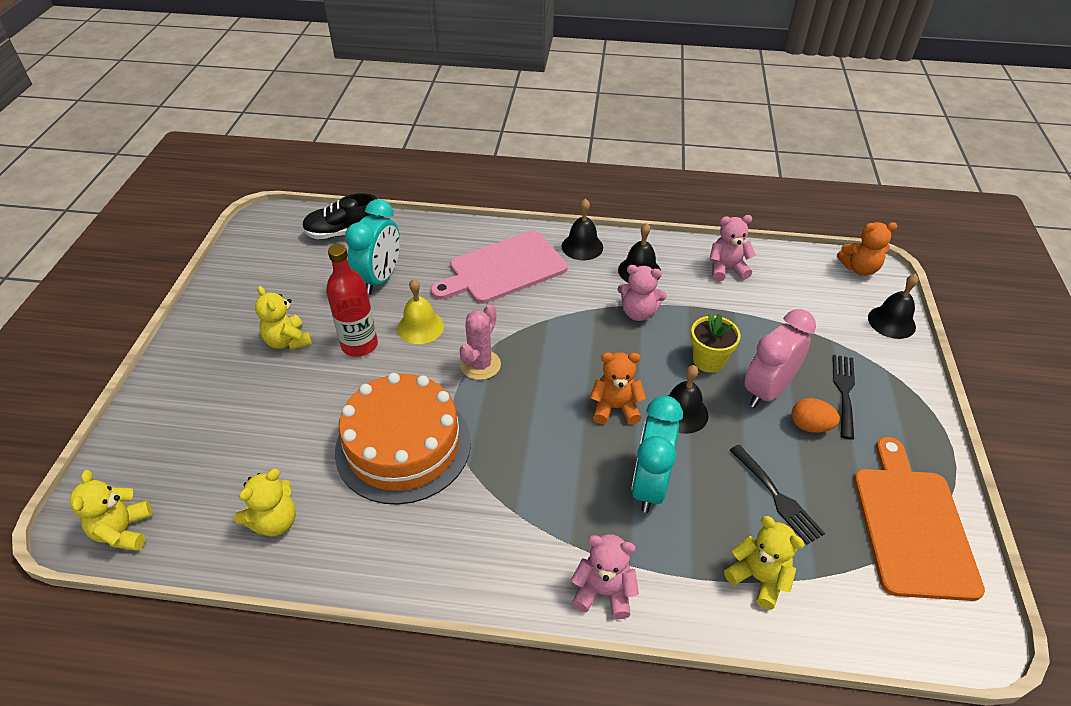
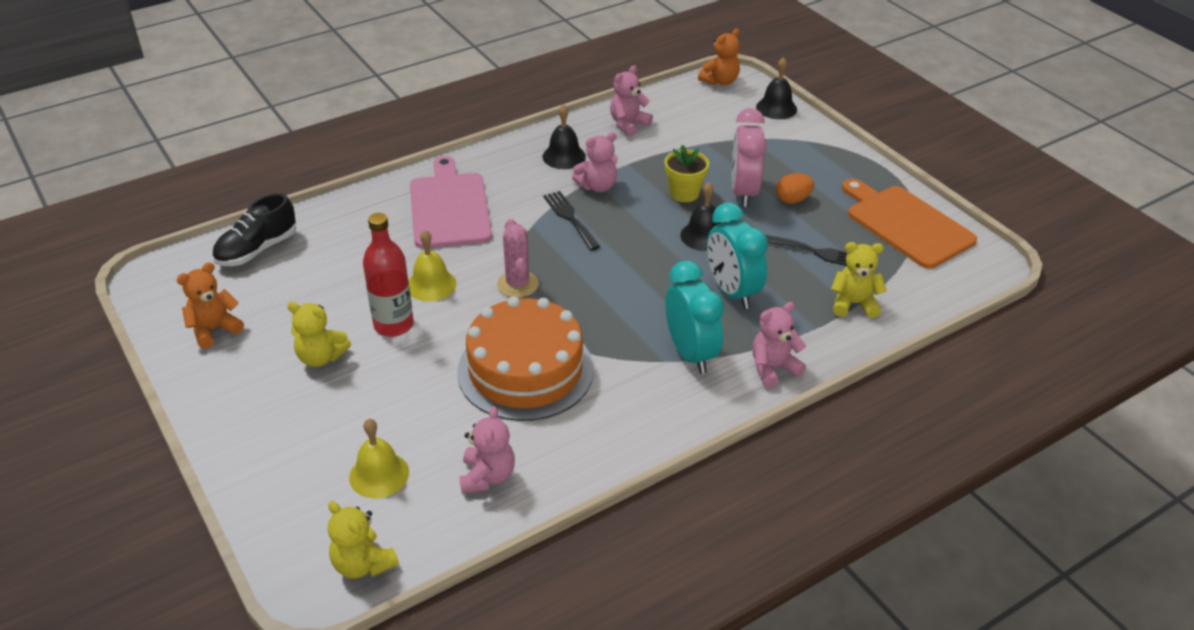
camera: 40 degrees left, 5 degrees down
(214, 464) = (379, 475): none -> yellow bell
(275, 521) = (487, 477): yellow teddy bear -> pink teddy bear
(380, 279) = (344, 268): turquoise clock -> turquoise clock (690, 354)
(503, 269) = (449, 207): pink cutting board -> pink cutting board turned 150 degrees clockwise
(582, 246) = (496, 160): black bell -> none
(615, 408) = (654, 258): orange teddy bear -> orange teddy bear (214, 329)
(844, 391) = (792, 167): black fork -> black fork (570, 218)

